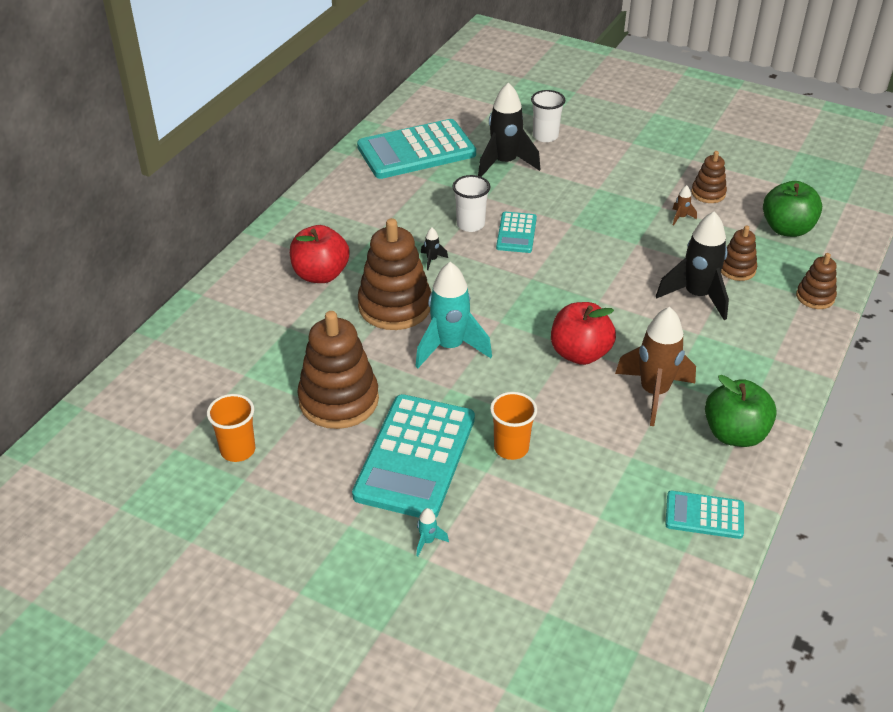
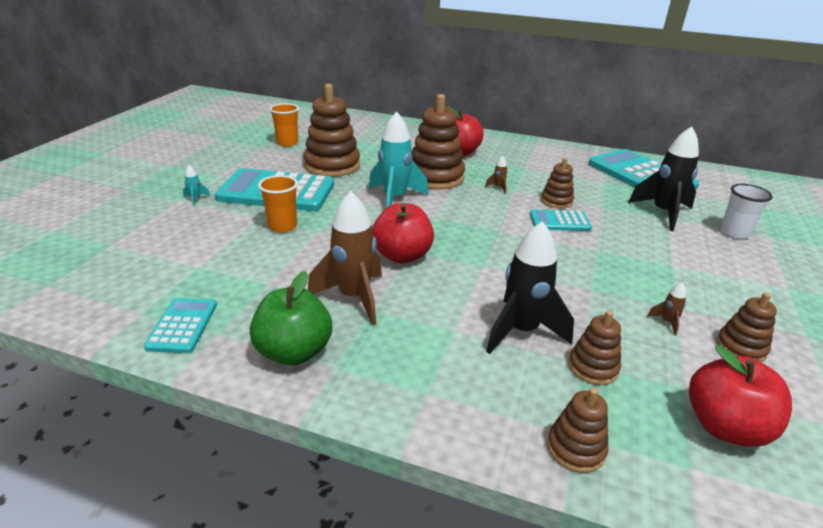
camera: 80 degrees right, 10 degrees down
(432, 260) = (498, 188): black rocket -> brown rocket
(470, 224) = (556, 201): white cup -> brown stacking toy
(787, 229) = (725, 427): green apple -> red apple

